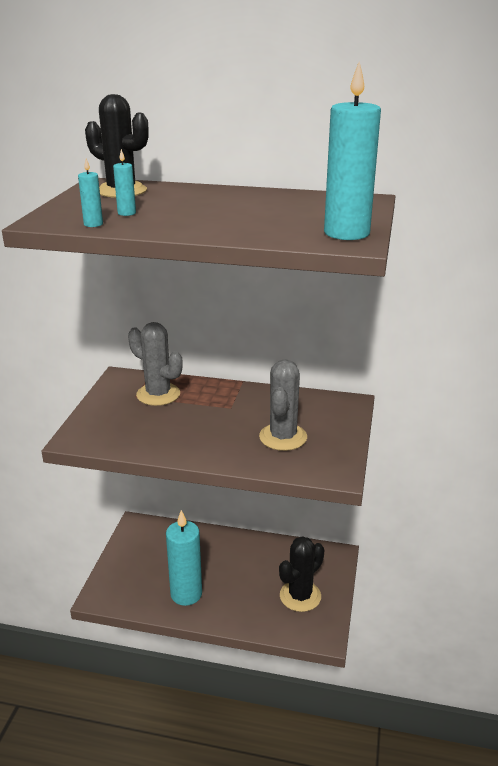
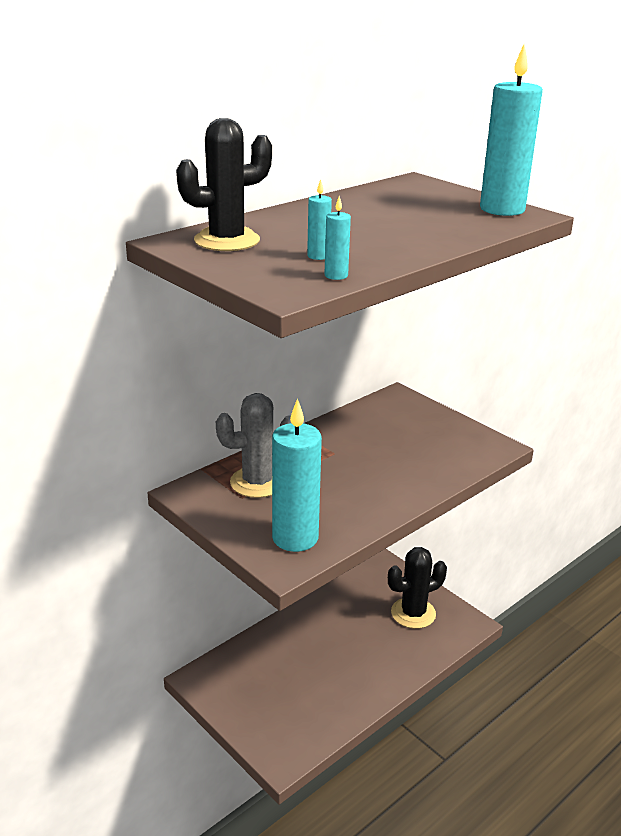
camera: 55 degrees left, 0 degrees up
(186, 594) = (342, 687): turquoise candle -> turquoise candle (295, 538)
(283, 437) = (417, 448): grey cactus -> none
(300, 596) = (413, 613): black cactus -> black cactus turned 75 degrees clockwise

